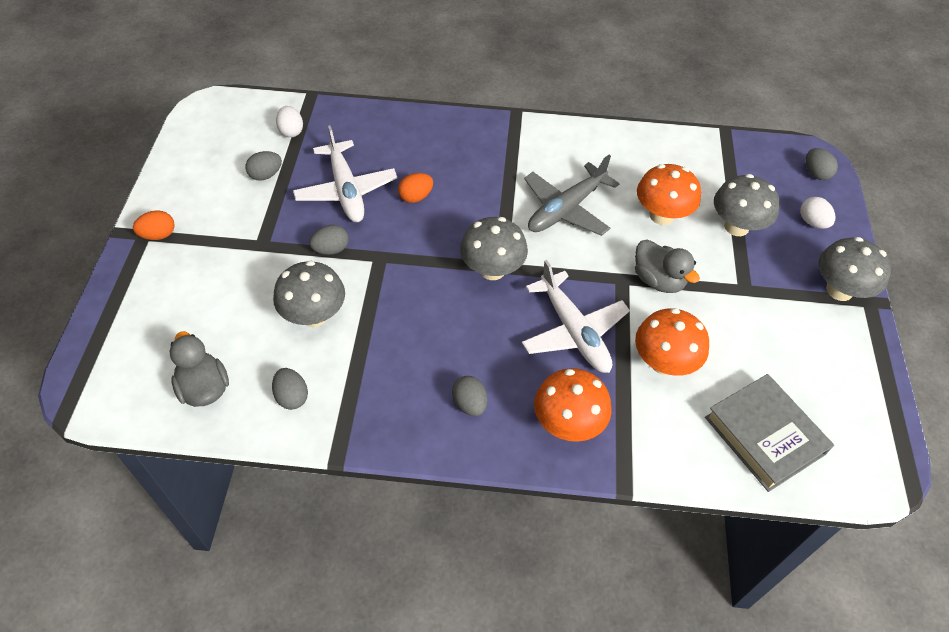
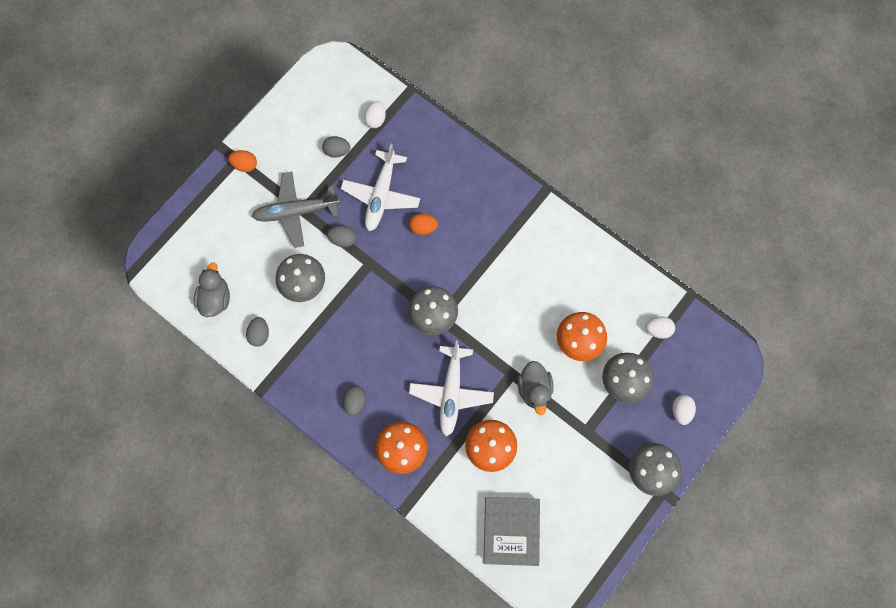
camera: 35 degrees right, 20 degrees up
(566, 209) = (517, 297): grey plane -> grey plane (296, 212)
(724, 168) = (658, 330): none -> white egg
(815, 173) = (722, 374): grey egg -> none

